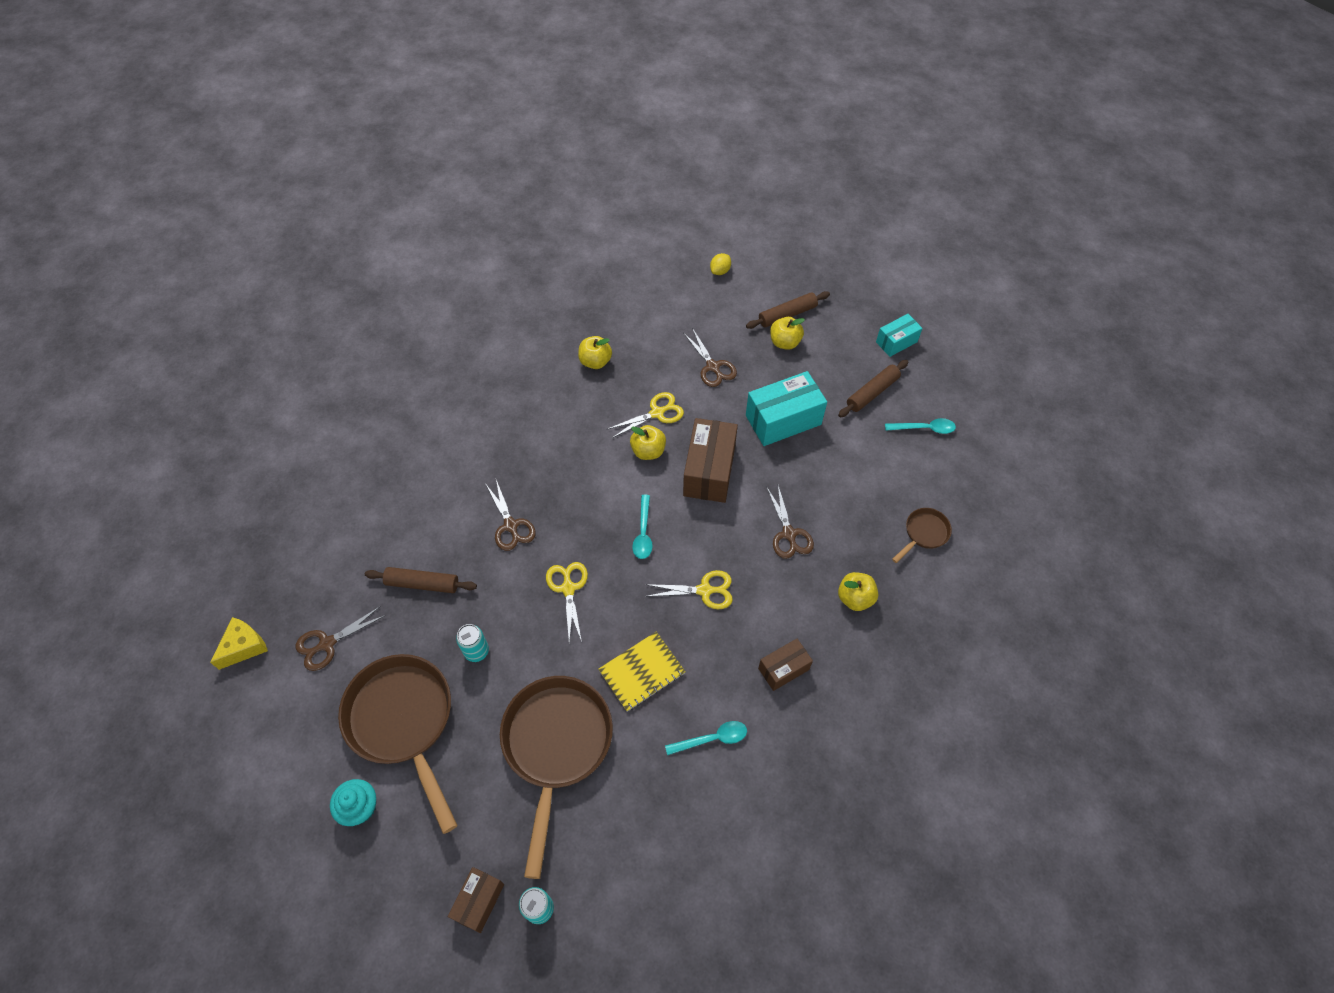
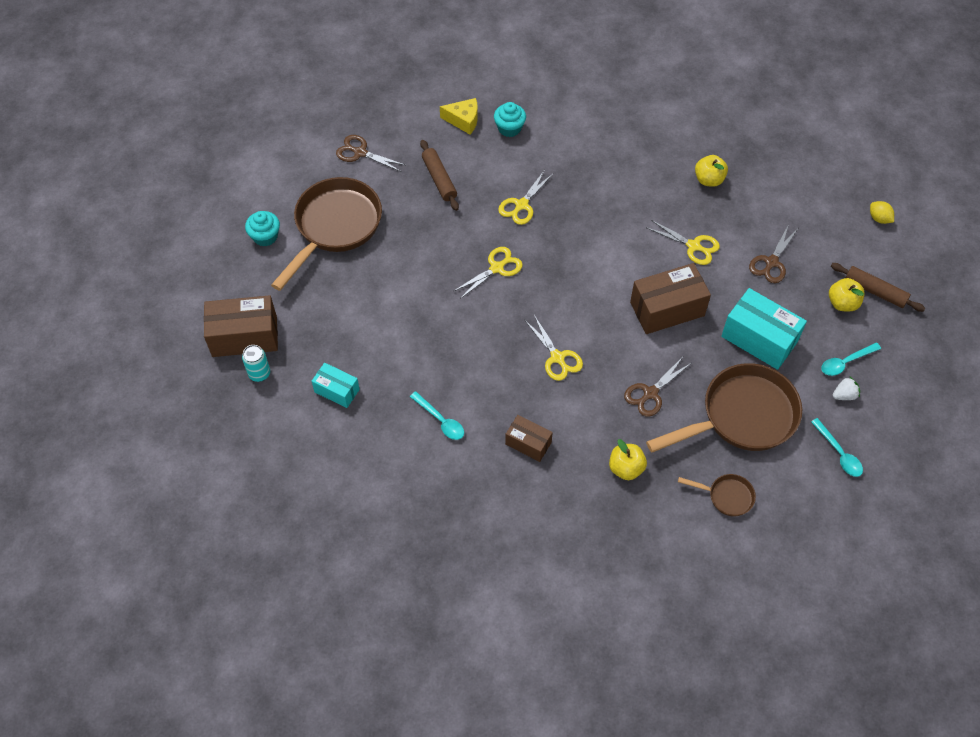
camera: 60 degrees right, 0 degrees up
(244, 646) = (329, 110): yellow cheese -> yellow cheese (463, 120)
(411, 486) = (509, 128): none -> turquoise cupcake
(476, 651) = (411, 239): turquoise can -> none
(479, 901) = (244, 337): brown box -> brown box, size x1.73
(511, 526) = (521, 205): brown scissors -> yellow scissors
(556, 746) = (373, 324): brown pan -> brown pan (742, 416)
(642, 672) = (462, 349): yellow notebook -> none
(643, 533) = (577, 292): turquoise spoon -> turquoise spoon (845, 362)
(648, 451) = (653, 258): yellow apple -> none
(720, 271) = (879, 218): yellow lemon -> yellow lemon turned 45 degrees clockwise
(872, 393) = (844, 395): brown rolling pin -> white strawberry
(896, 342) = (919, 391): turquoise box -> turquoise box (337, 390)

